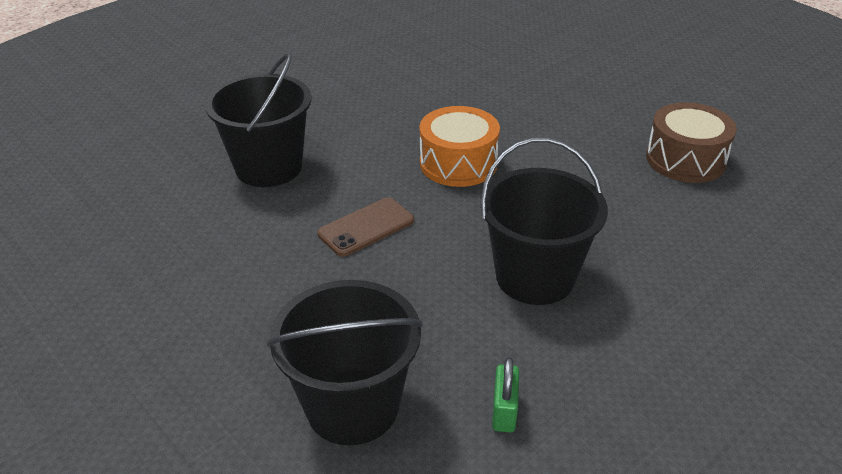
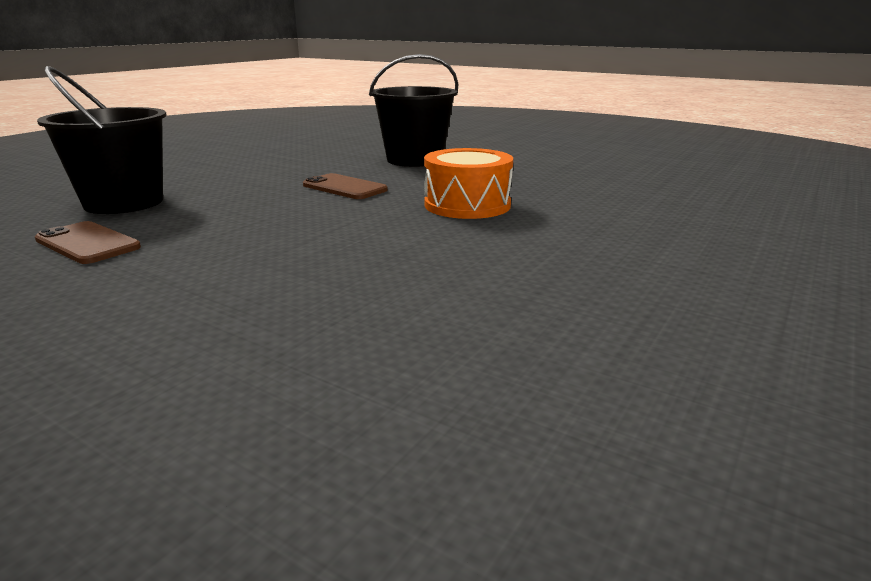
camera: 75 degrees right, 15 degrees down
(504, 411) = (88, 243): green padlock -> brown phone
(535, 277) = (278, 244): black bucket -> none
(685, 160) = (596, 318): brown drum -> none

